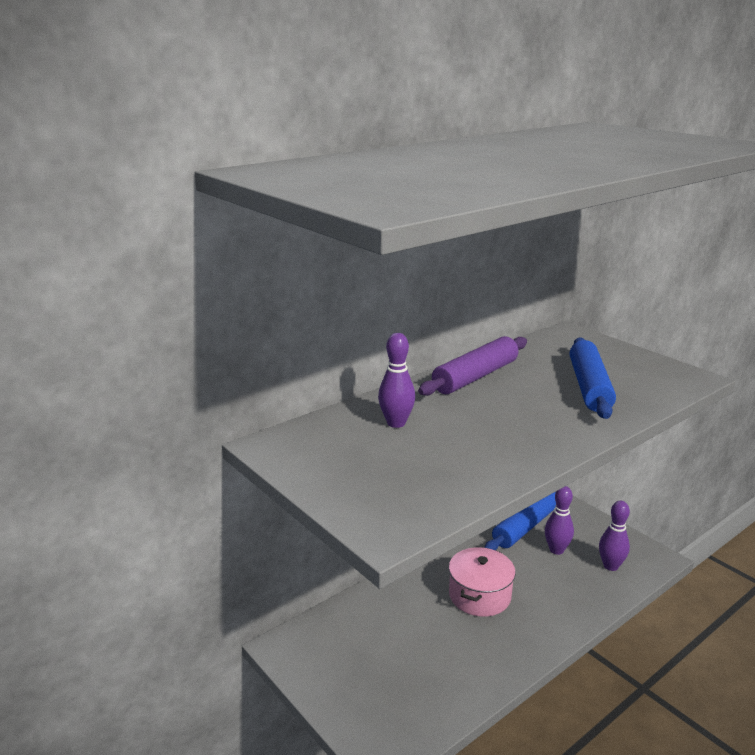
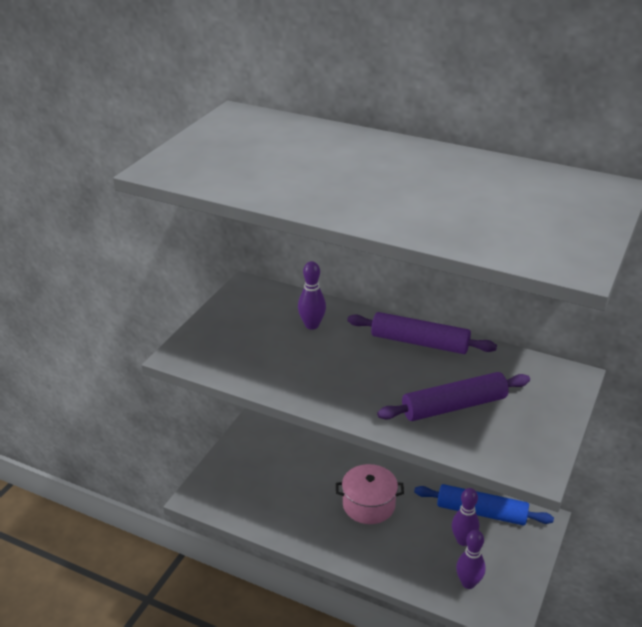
camera: 65 degrees right, 10 degrees up
(589, 387) = (454, 406): blue rolling pin -> purple rolling pin

